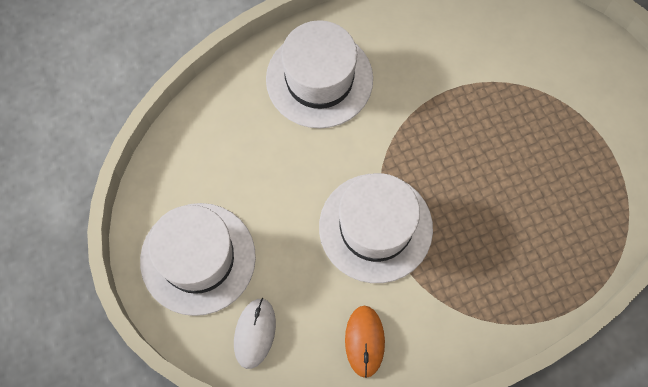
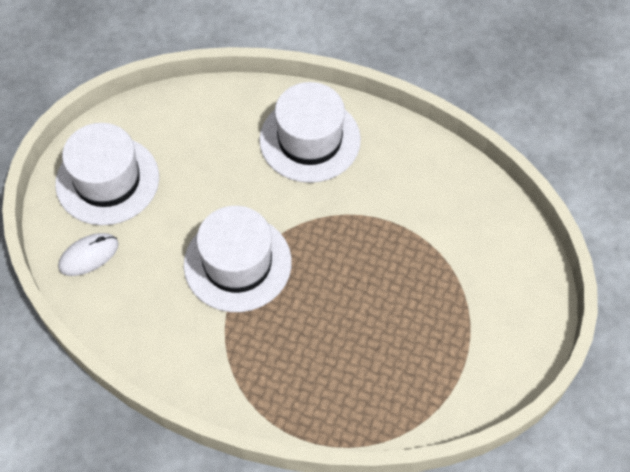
camera: 45 degrees right, 10 degrees down
(364, 341) = (148, 325): orange mouse -> none

